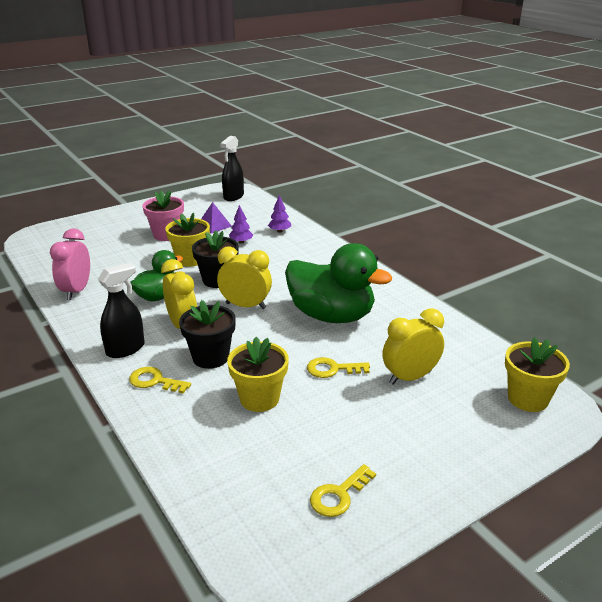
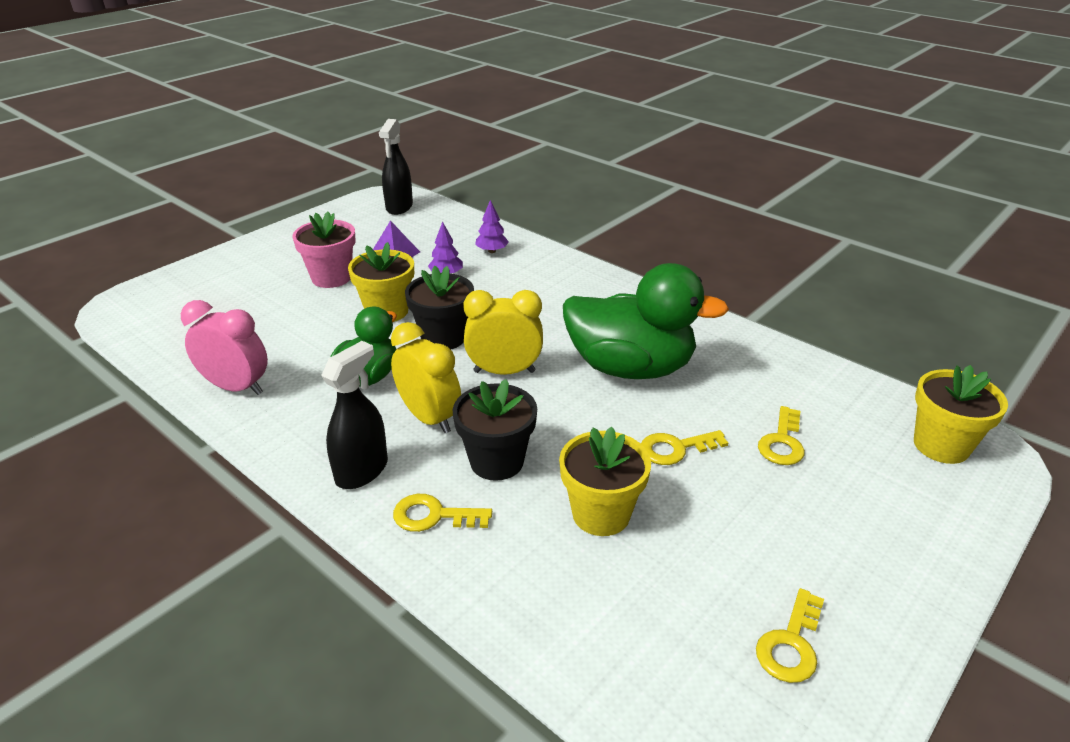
camera: 15 degrees left, 5 degrees up
(76, 291) = (236, 387): pink clock -> pink clock turned 120 degrees clockwise
(410, 377) = (782, 442): yellow clock -> yellow key

